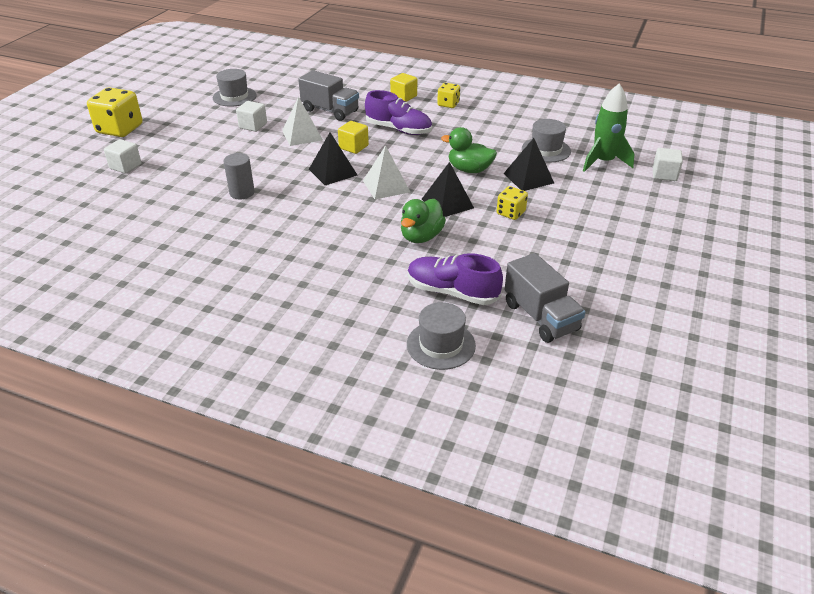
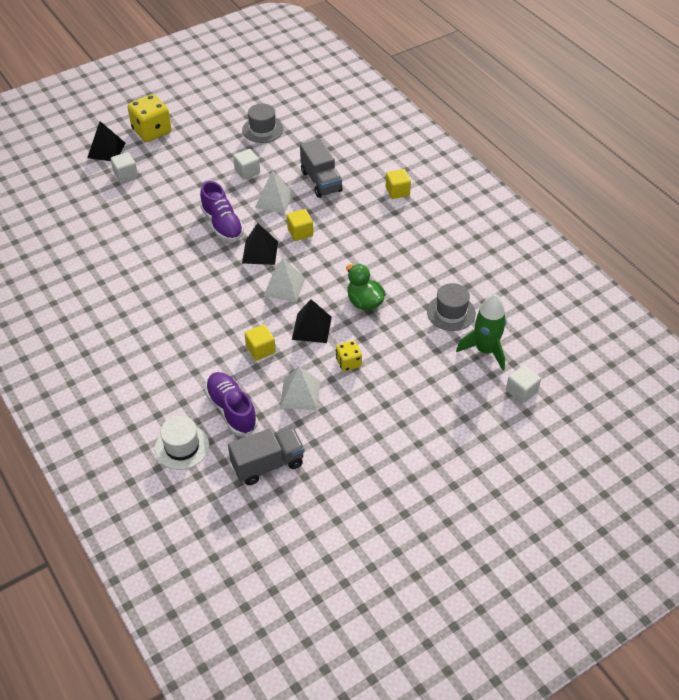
camera: 35 degrees right, 10 degrees up
(242, 193) = (179, 241): grey cylinder -> none
(398, 129) = (354, 229): purple shoe -> purple shoe (222, 224)
(421, 237) = (260, 349): green duck -> yellow cube
(441, 345) = (182, 447): grey hat -> white hat
(448, 104) = (426, 218): yellow dice -> none
(499, 252) = (300, 394): none -> white pyramid
(528, 178) = (402, 335): black pyramid -> black pyramid (106, 150)
(540, 317) = (268, 464): grey truck -> grey truck turned 120 degrees counterclockwise

